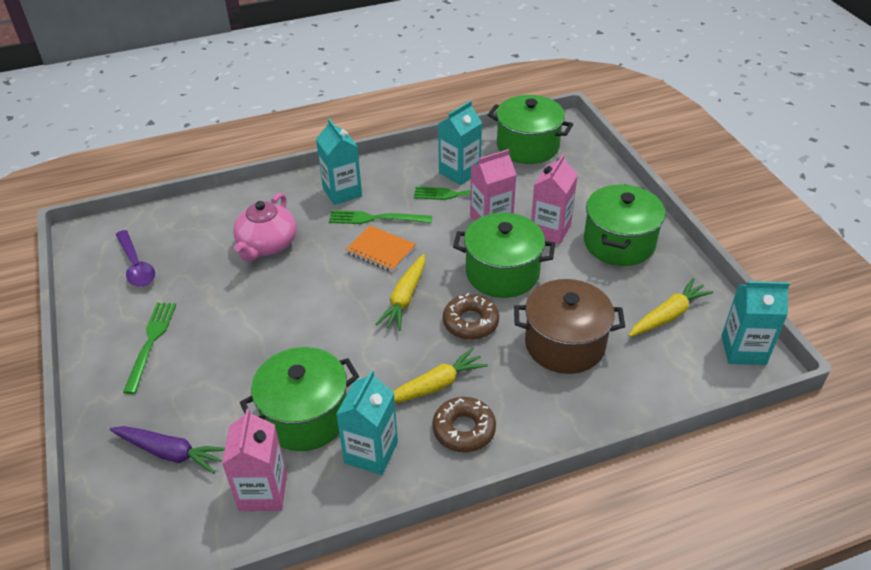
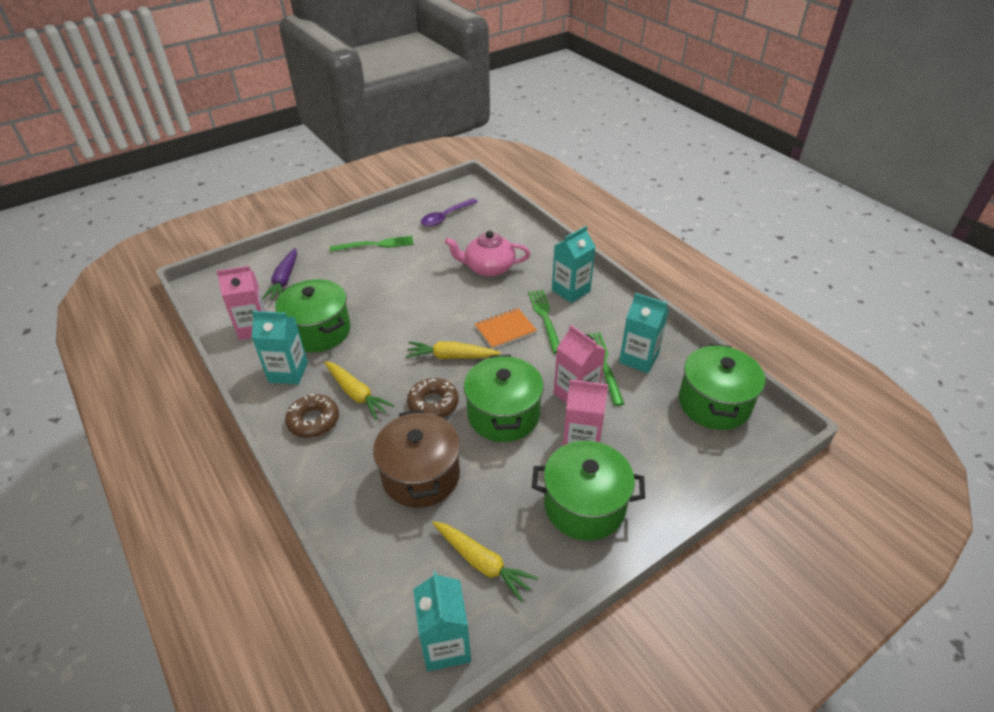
camera: 75 degrees right, 0 degrees up
(380, 250) = (505, 330): orange notebook -> orange notebook turned 45 degrees clockwise

